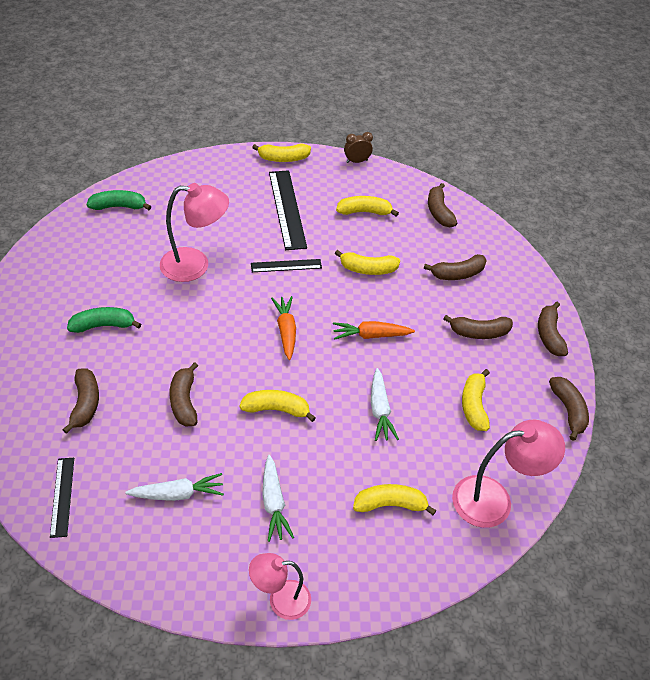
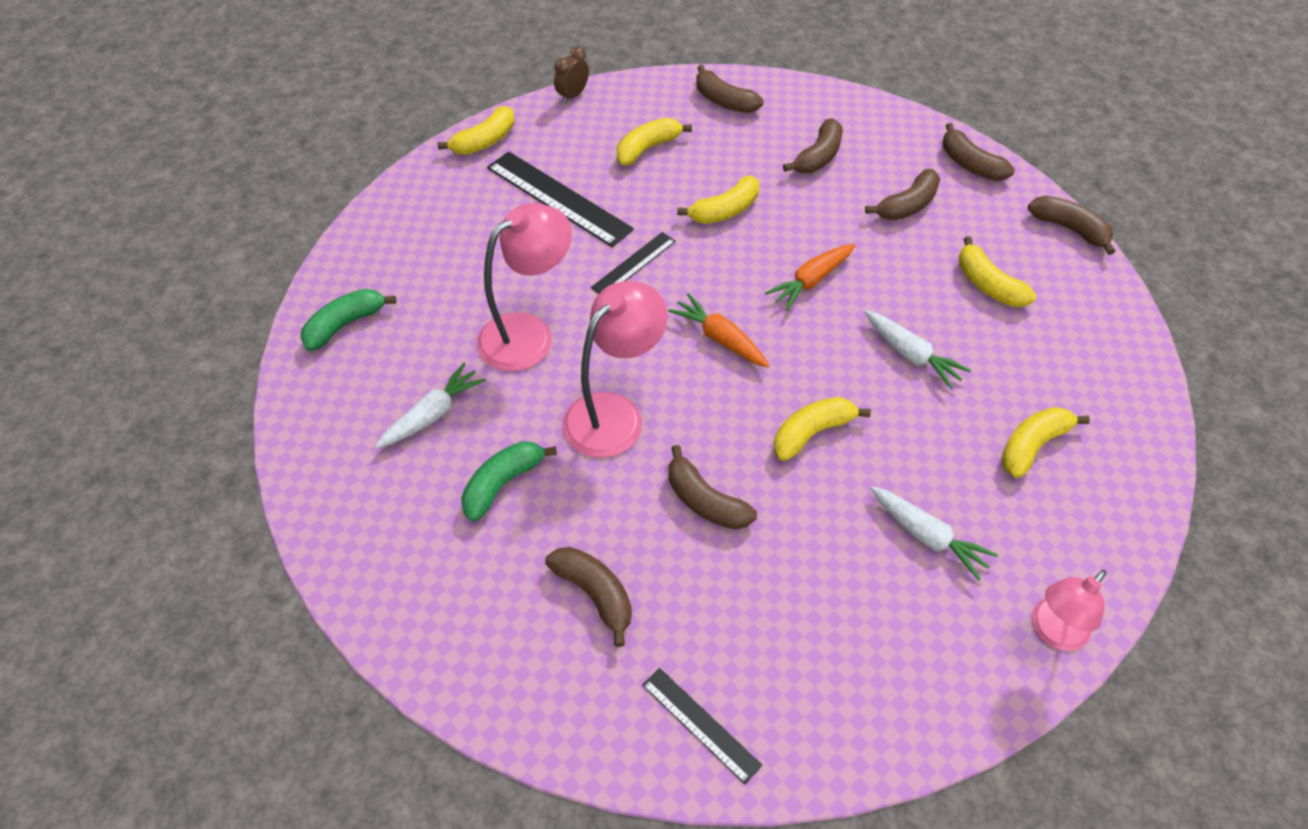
camera: 35 degrees left, 5 degrees up
(178, 494) = (822, 610): white carrot -> white carrot (433, 414)
(494, 499) = (1110, 366): pink lamp -> pink lamp (614, 413)

